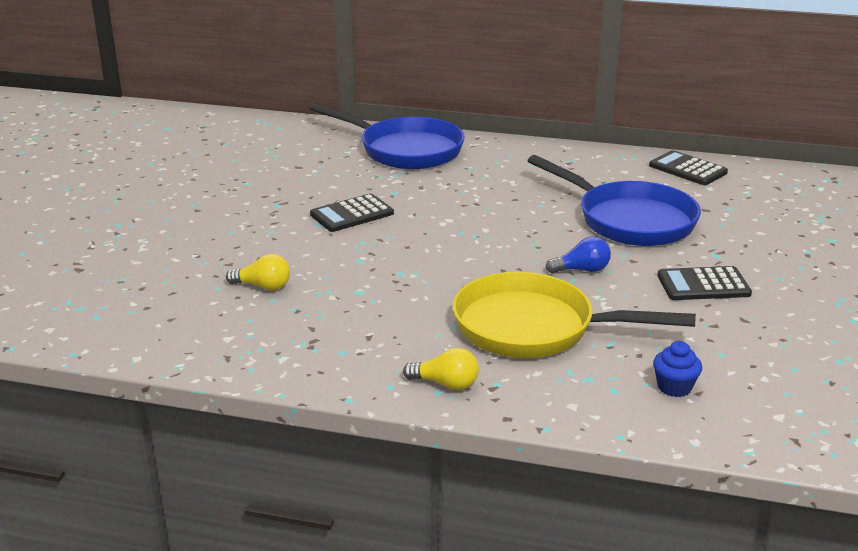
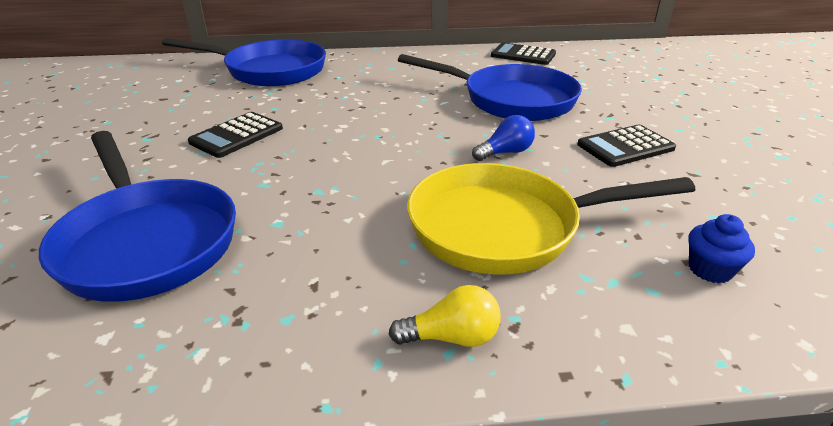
camera: 20 degrees left, 5 degrees up
(263, 286) = (147, 241): yellow light bulb -> blue pan

